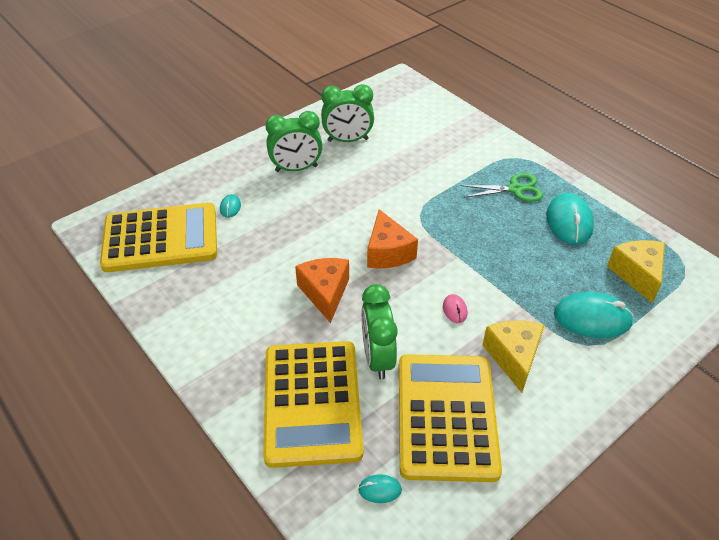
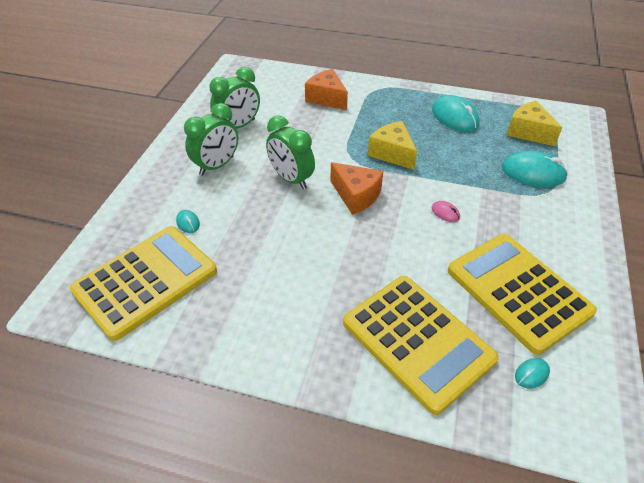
camera: 35 degrees left, 0 degrees up
(325, 293) = (340, 250): orange cheese -> orange cheese (326, 98)
(377, 358) = (429, 277): green clock -> green clock (291, 179)
(513, 357) = (515, 225): yellow cheese -> yellow cheese (392, 153)
(515, 189) = (398, 110): green scissors -> none
(592, 318) = (533, 173): turquoise mouse -> turquoise mouse turned 45 degrees clockwise

